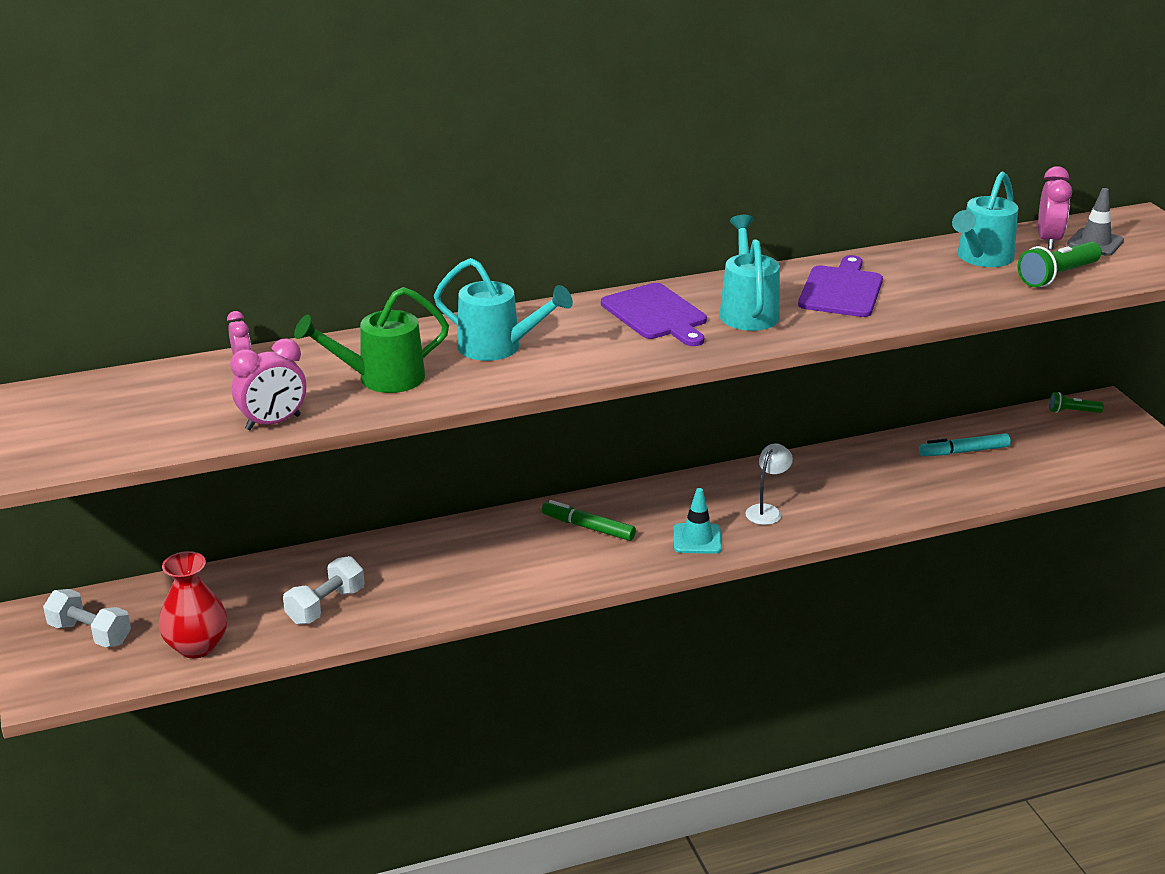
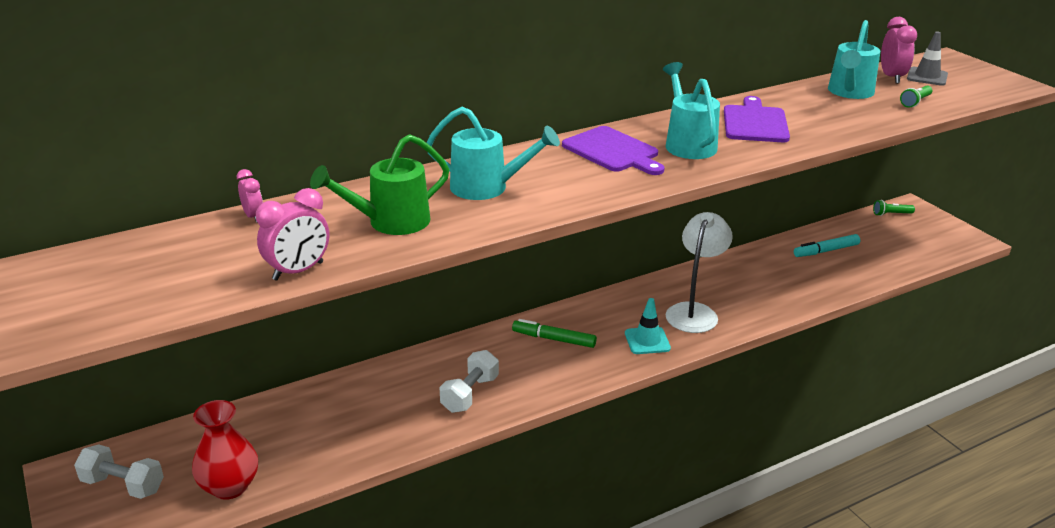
camera: 10 degrees left, 0 degrees up
(326, 606) = (343, 433): white dumbbell -> white dumbbell (470, 394)
(767, 511) = (694, 312): white lamp -> white lamp, size x1.74
(1057, 276) = (915, 102): green flashlight -> green flashlight, size x0.59

